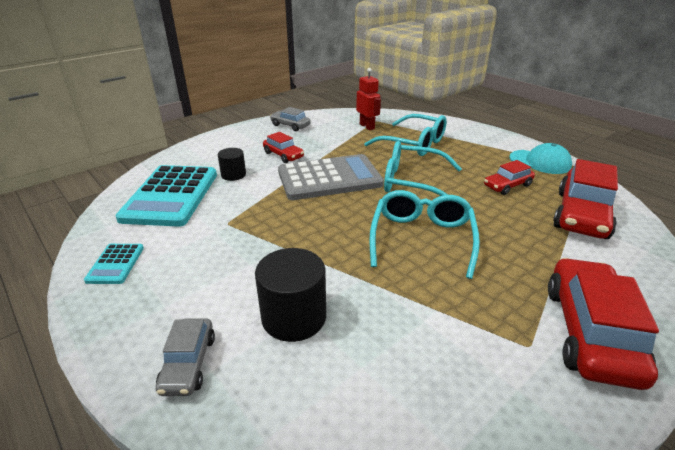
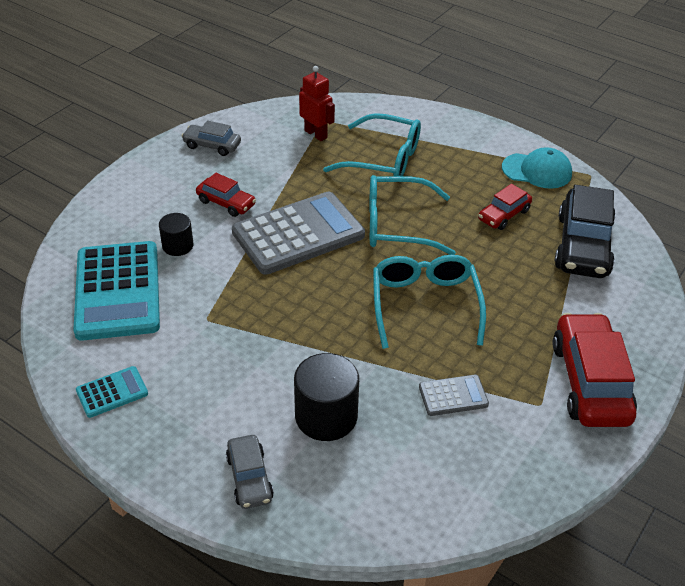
camera: 15 degrees left, 10 degrees up
(115, 264) = (112, 392): turquoise calculator -> turquoise calculator turned 105 degrees counterclockwise
(431, 320) = (453, 396): none -> grey calculator
(581, 214) = (583, 246): red car -> black car

